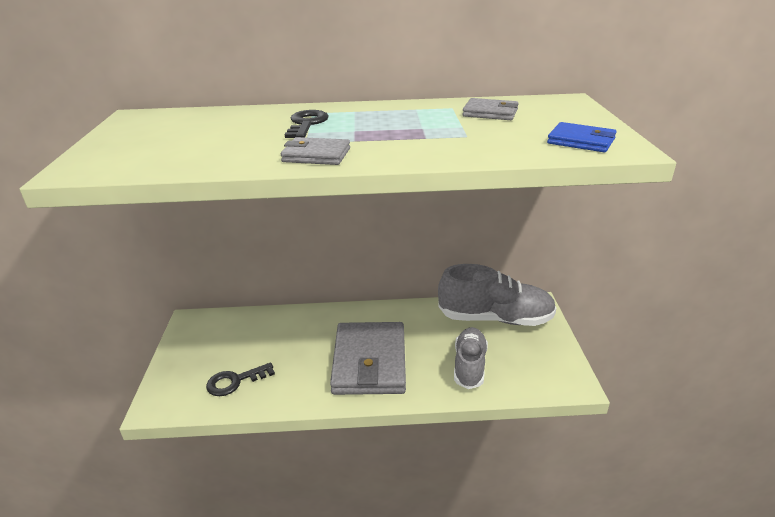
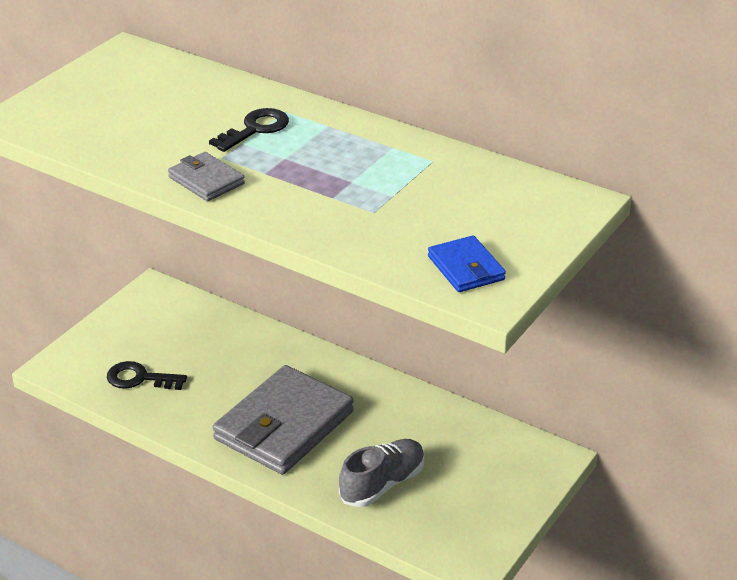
camera: 35 degrees right, 5 degrees up
(490, 113) = (454, 187): grey wallet -> none
(495, 318) = (479, 449): grey shoe -> none

